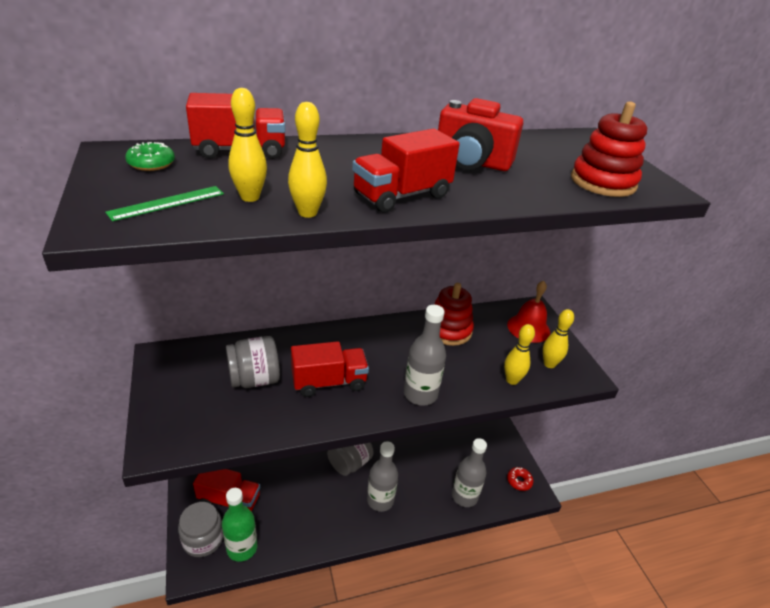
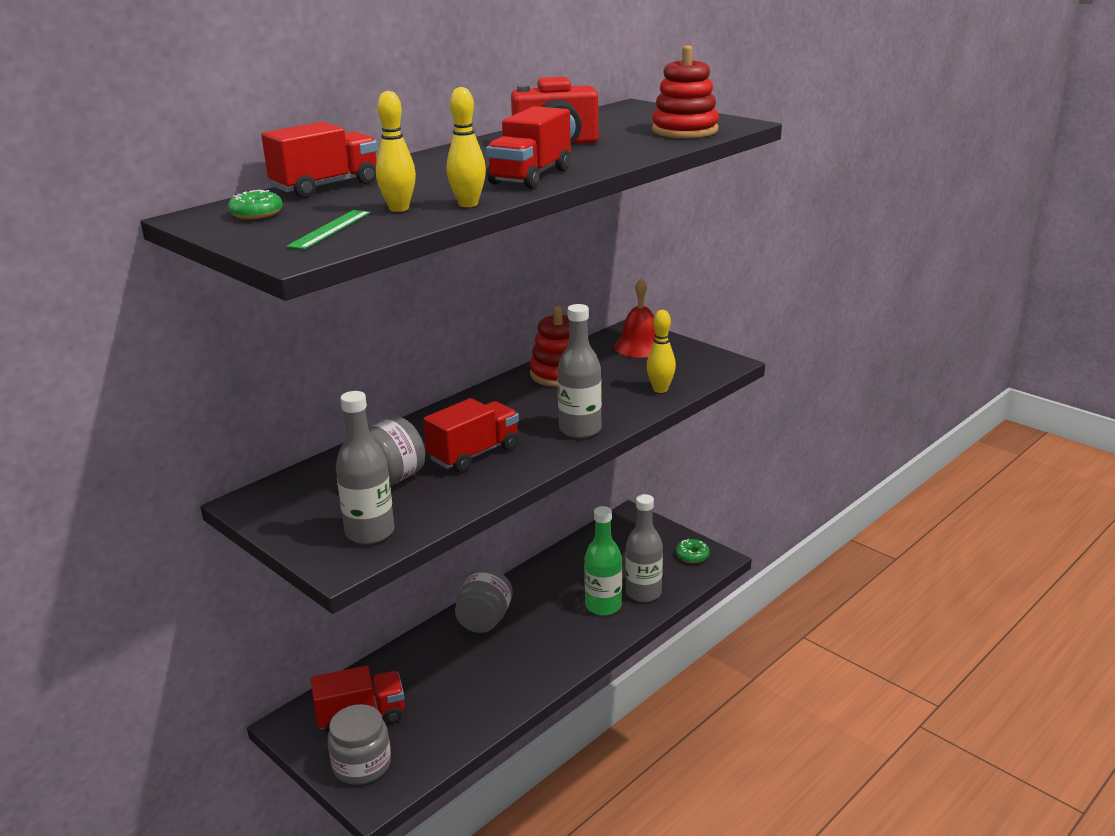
camera: 25 degrees left, 10 degrees down
(242, 548) = (420, 750): green bottle -> green bottle (603, 606)
(380, 500) = (550, 637): grey bottle -> grey bottle (370, 533)
(519, 481) = (692, 555): red donut -> green donut
(549, 364) = (685, 366): yellow bowling pin -> none

